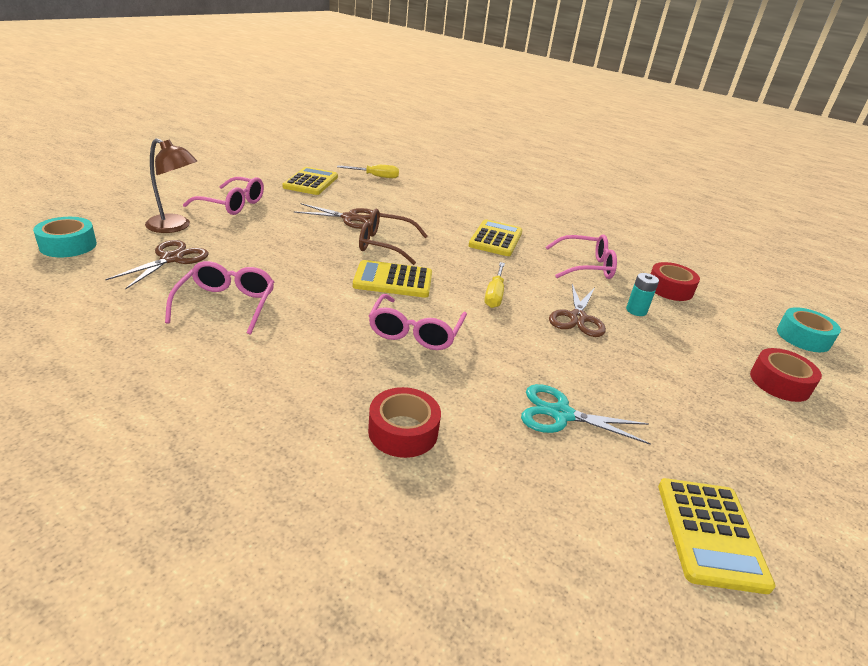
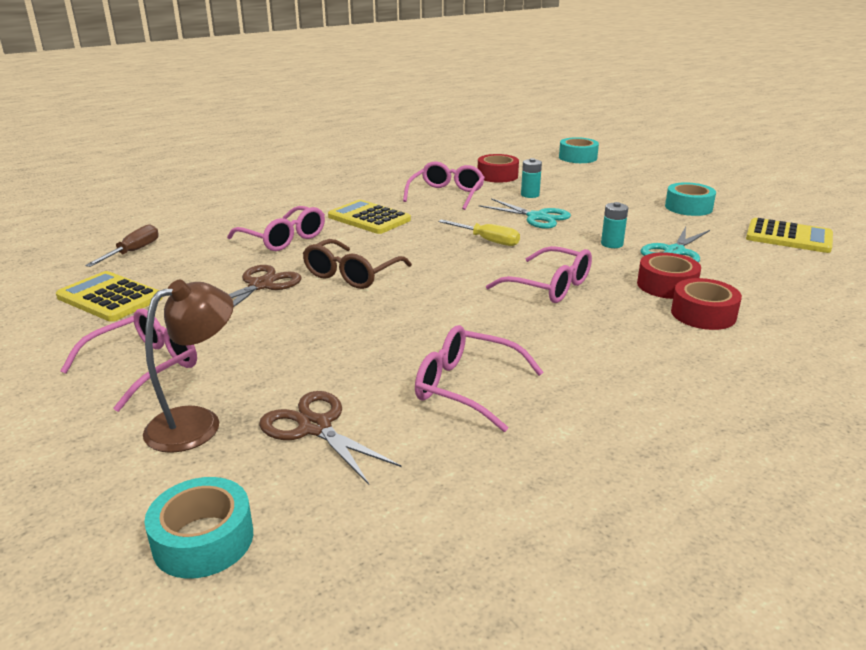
camera: 65 degrees left, 5 degrees down
(375, 176) = (133, 252): yellow screwdriver -> brown screwdriver
(393, 280) = (441, 282): yellow calculator -> none
(429, 214) = (284, 239): none -> pink glasses
(546, 367) = (612, 244): none -> turquoise battery
(577, 318) = (537, 217): brown scissors -> turquoise scissors
(726, 431) = (688, 207): none -> turquoise tape
(779, 383) = (633, 179): red tape -> red tape (666, 285)

